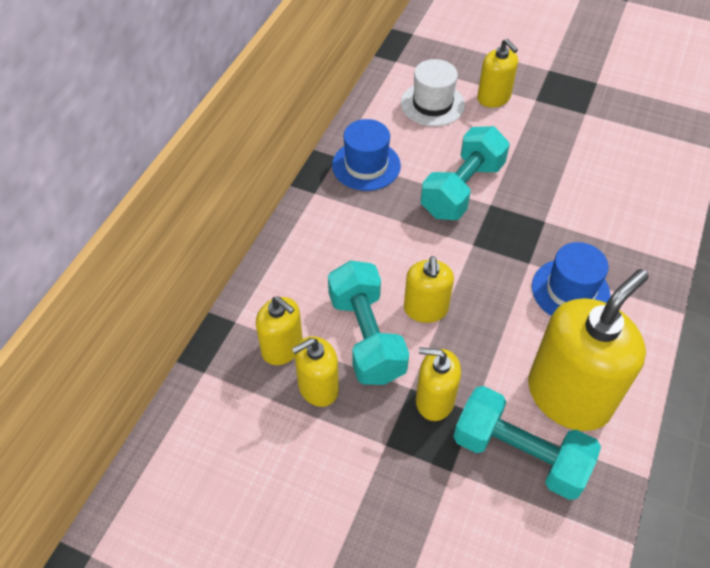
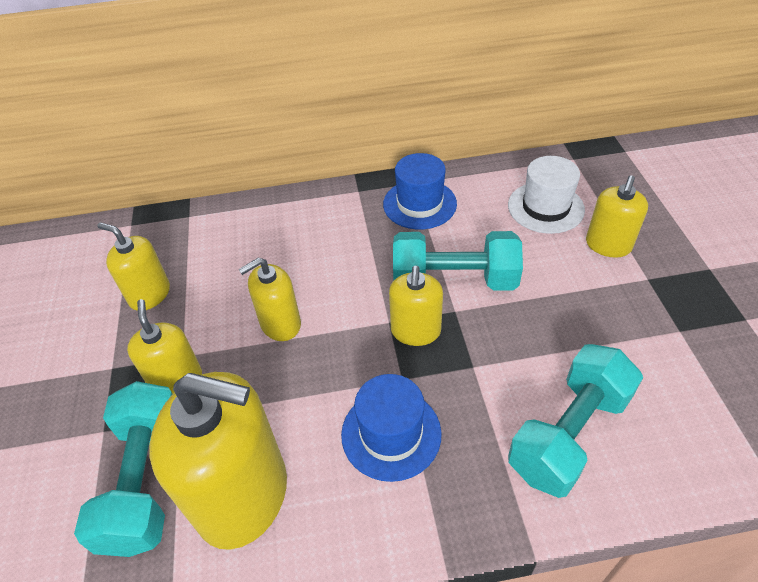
camera: 60 degrees right, 5 degrees down
(282, 348) = (178, 254): yellow soap dispenser -> yellow soap dispenser (415, 331)
(366, 336) = (221, 298): turquoise dumbbell -> turquoise dumbbell (568, 433)

